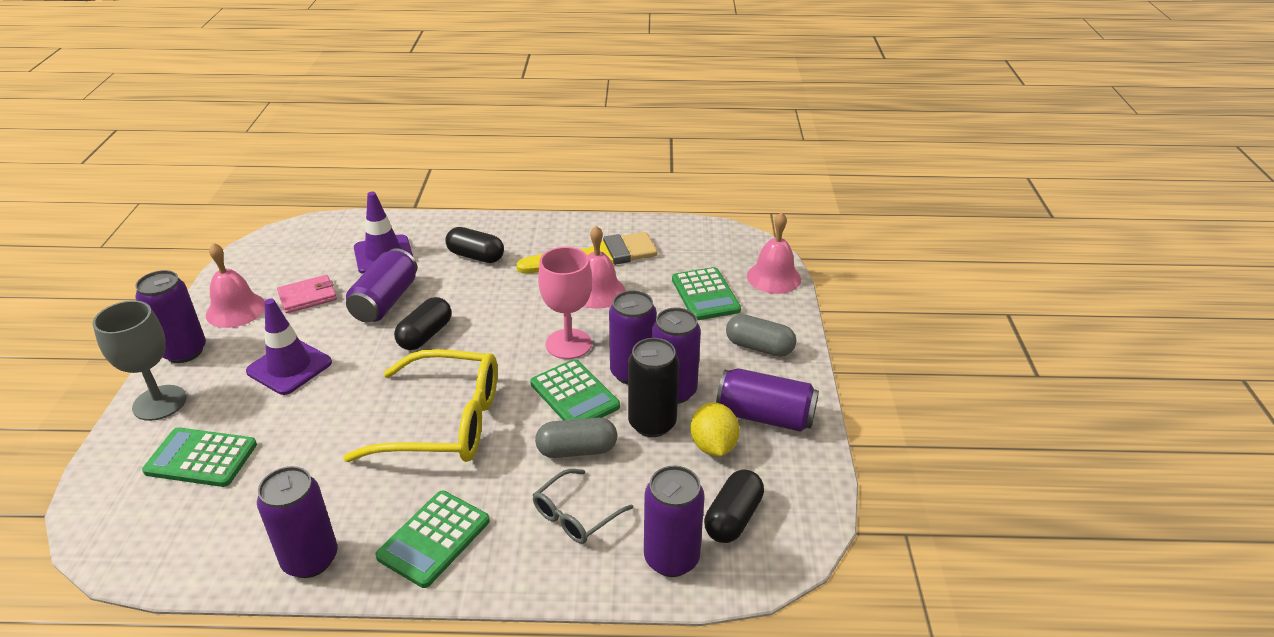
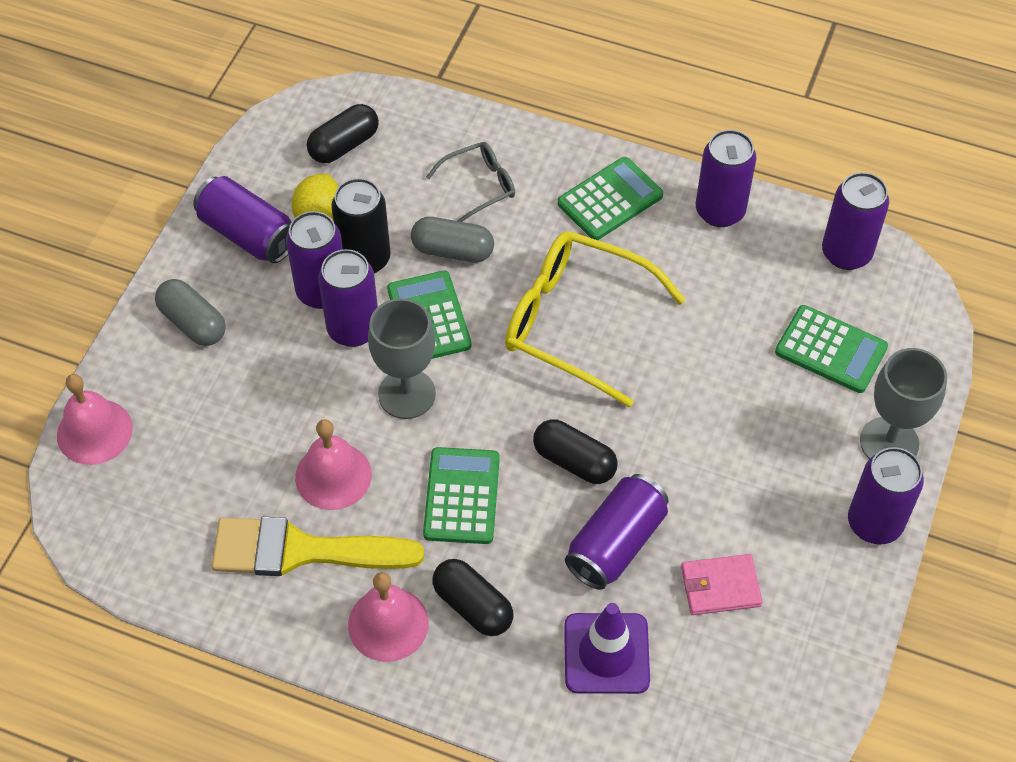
camera: 160 degrees left, 20 degrees up
(235, 310) = (817, 588): pink bell -> pink bell (388, 624)
(289, 367) = (743, 456): purple traffic cone -> none
(425, 335) = (574, 461): black capsule -> black capsule turned 75 degrees clockwise
(568, 344) = (407, 394): pink goblet -> grey goblet
(671, 558) = (415, 127): purple can -> purple can (846, 253)
(705, 295) = (201, 426): green calculator -> green calculator (461, 496)

